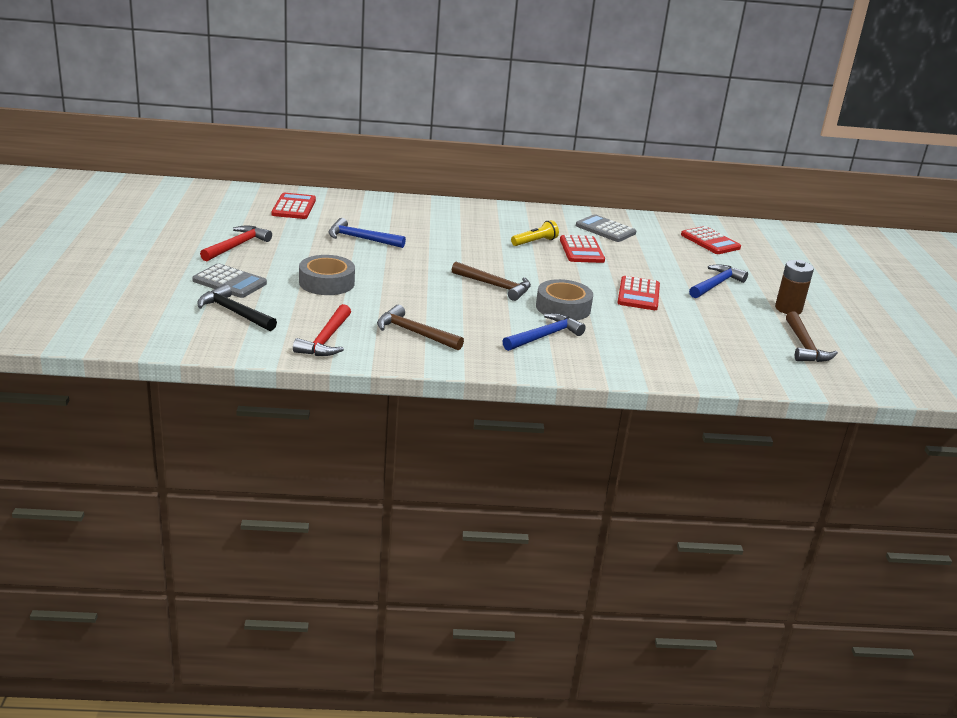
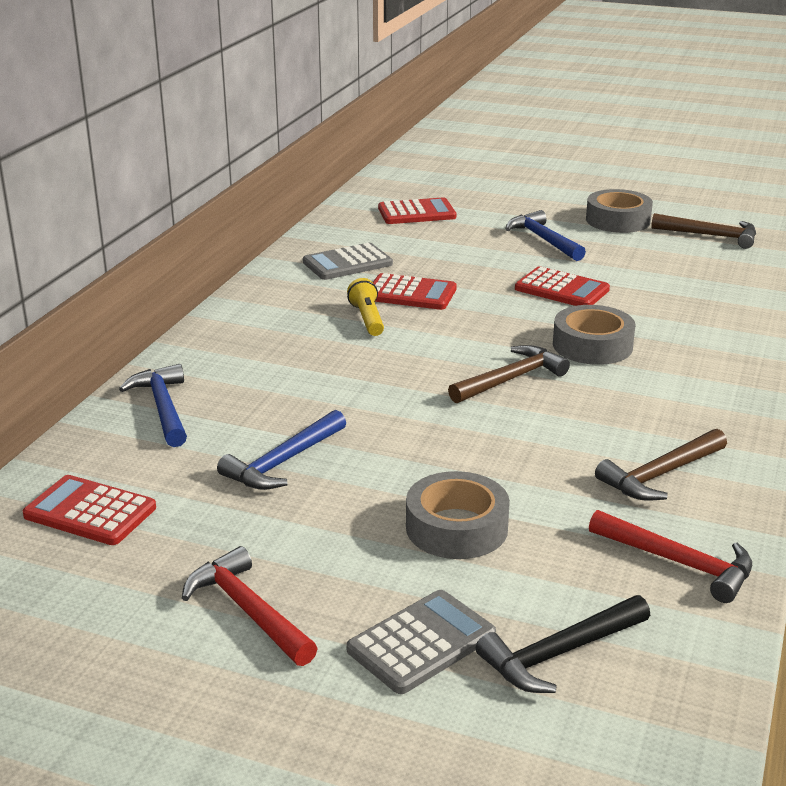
camera: 65 degrees left, 0 degrees up
(544, 336) = (677, 376): blue hammer -> blue hammer (163, 408)
(788, 309) = (618, 220): brown battery -> grey tape

